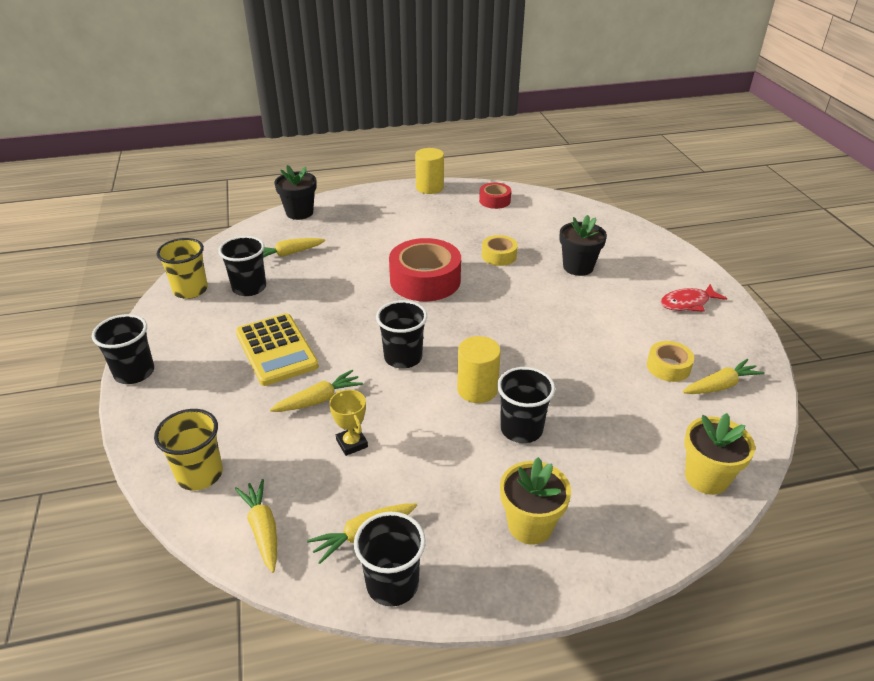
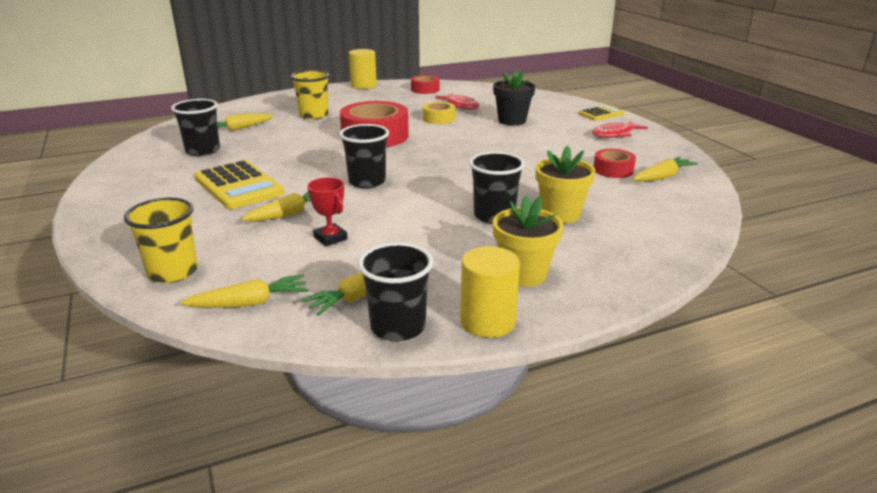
camera: 10 degrees left, 10 degrees down
(134, 373) = (89, 211): black cup -> none
(190, 290) = (142, 156): yellow cup -> yellow cup (314, 115)
(263, 529) = (250, 303): yellow carrot -> yellow carrot turned 105 degrees clockwise
(299, 213) = (243, 105): black flower pot -> none
(352, 443) = (330, 238): yellow trophy -> red trophy
(477, 389) = (444, 195): yellow cylinder -> yellow cylinder (487, 321)
(528, 234) = (461, 105): none -> red fish
(668, 367) = (613, 170): yellow tape -> red tape
(682, 264) = (601, 114): none -> yellow calculator
(706, 478) = (674, 230): yellow flower pot -> yellow flower pot (560, 214)

